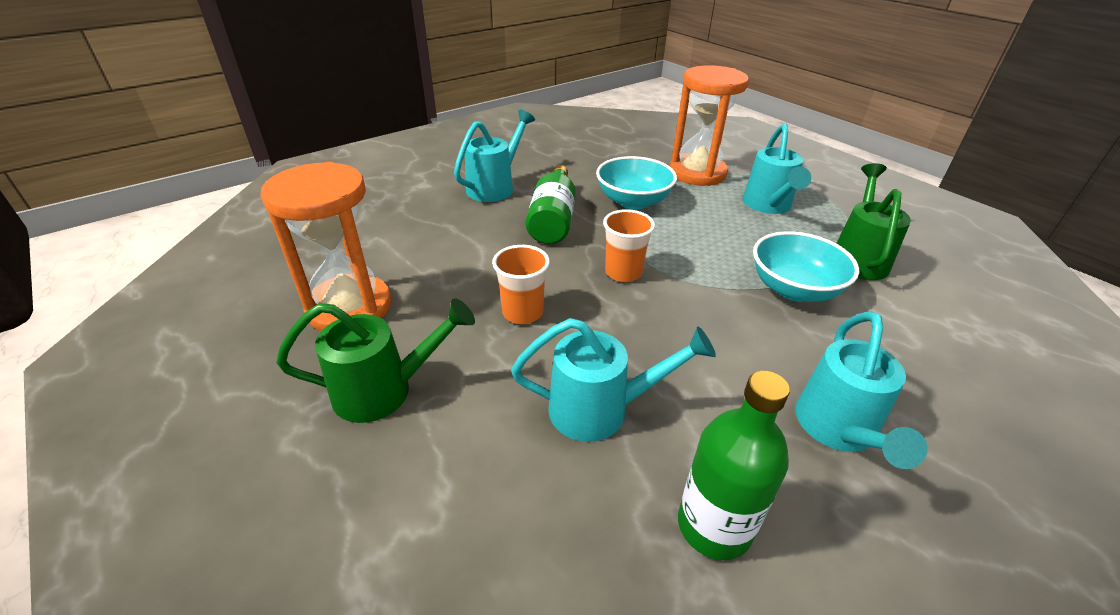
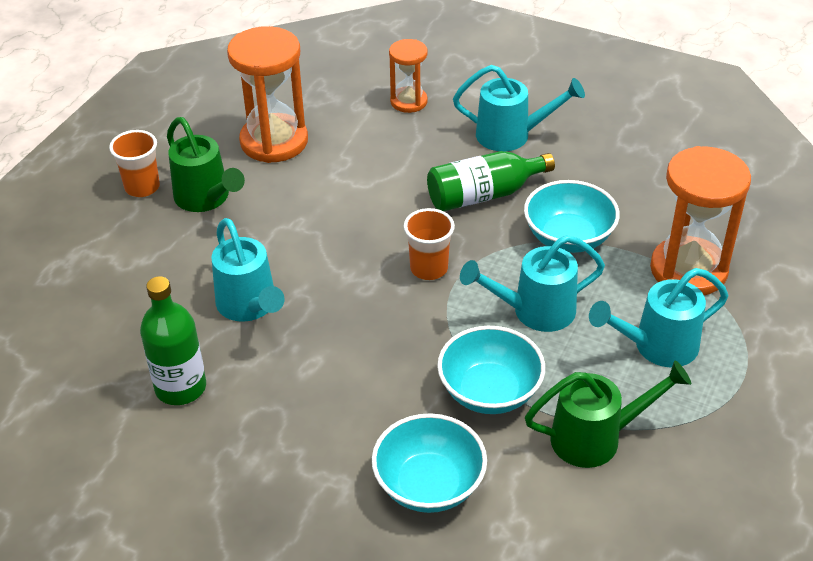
camera: 65 degrees right, 5 degrees up
(395, 215) = (408, 101): none -> orange hourglass
(522, 312) = (329, 229): orange cup -> orange cup (142, 187)
(838, 430) = (305, 442): turquoise watering can -> turquoise watering can (535, 311)
(907, 359) = (429, 485): none -> turquoise bowl

